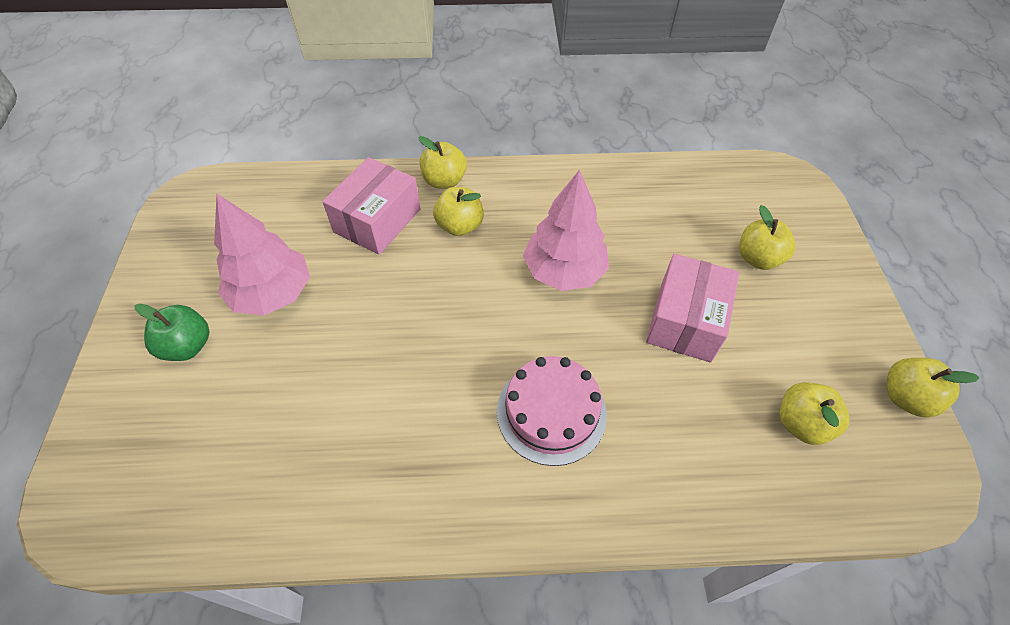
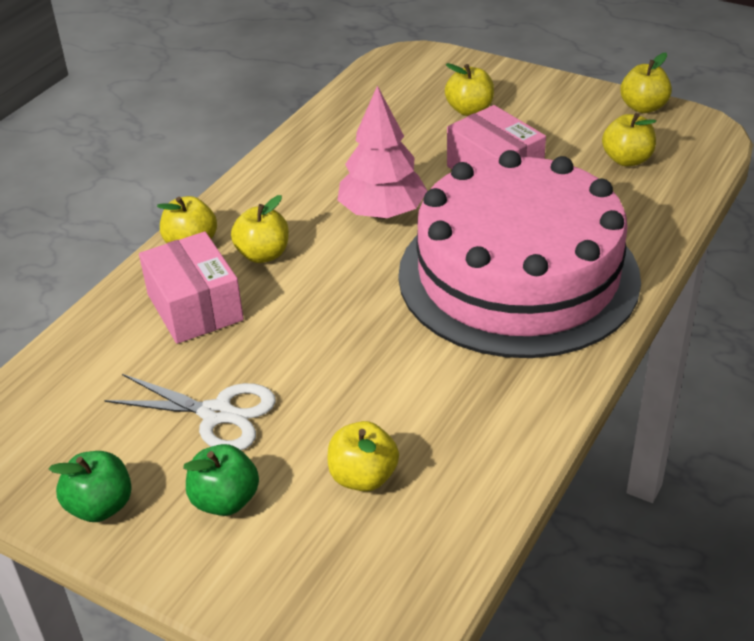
camera: 55 degrees left, 15 degrees down
(159, 281) = (100, 506): none -> green apple
(243, 421) = (363, 477): none -> yellow apple
(272, 294) = (216, 414): pink tree -> white scissors
(551, 412) = (518, 275): pink cake -> pink cake, size x2.22

